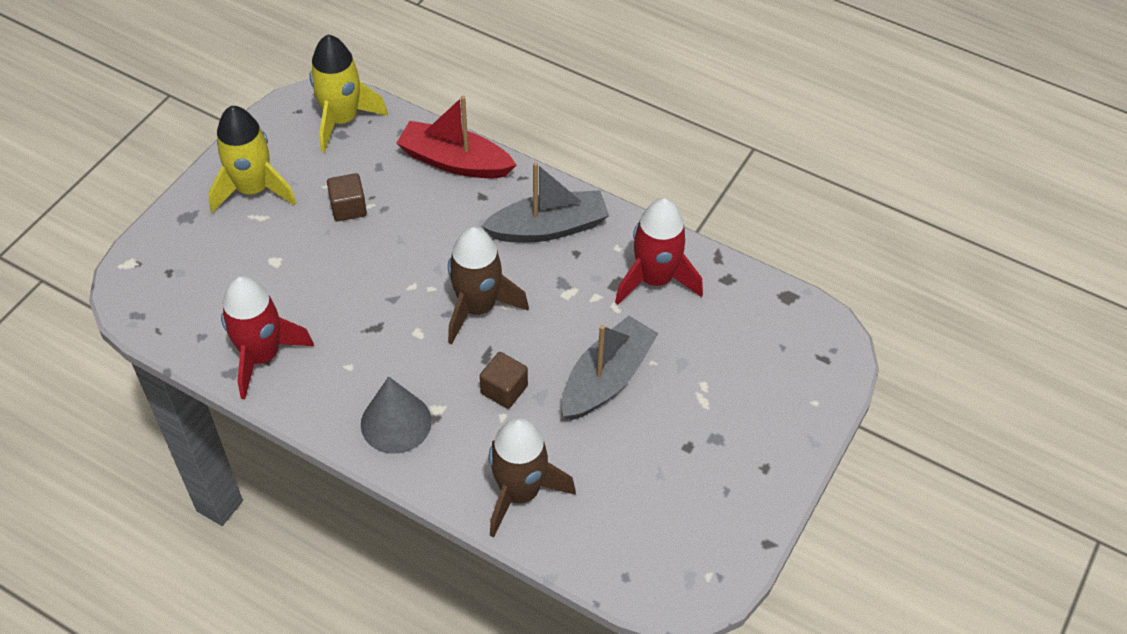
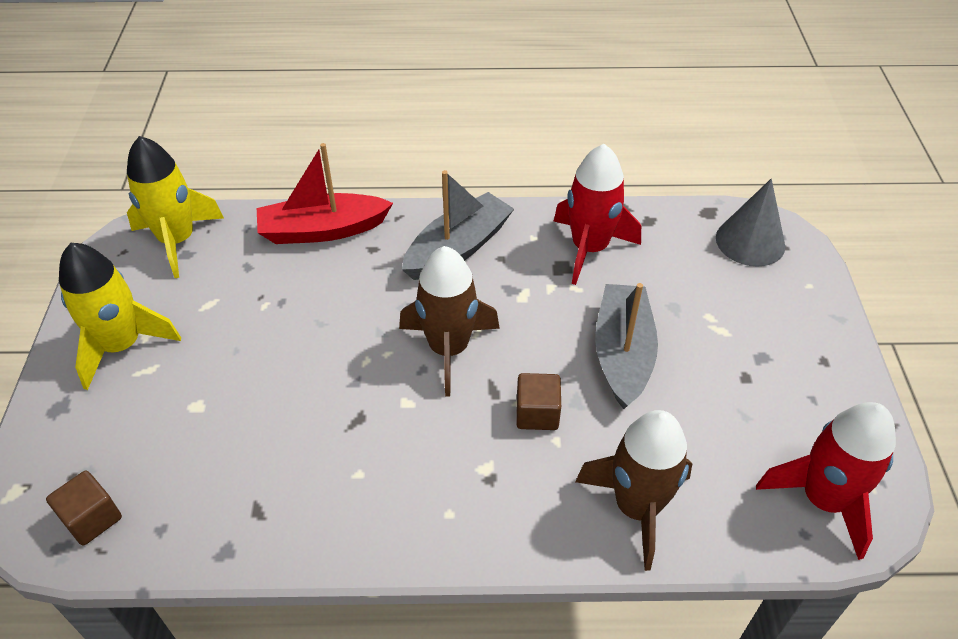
camera: 30 degrees left, 5 degrees down
(262, 356) = (250, 513): red rocket -> red rocket (823, 500)
(348, 208) = (243, 317): brown cube -> brown cube (92, 518)
(396, 422) = (454, 505): grey cone -> grey cone (750, 241)

